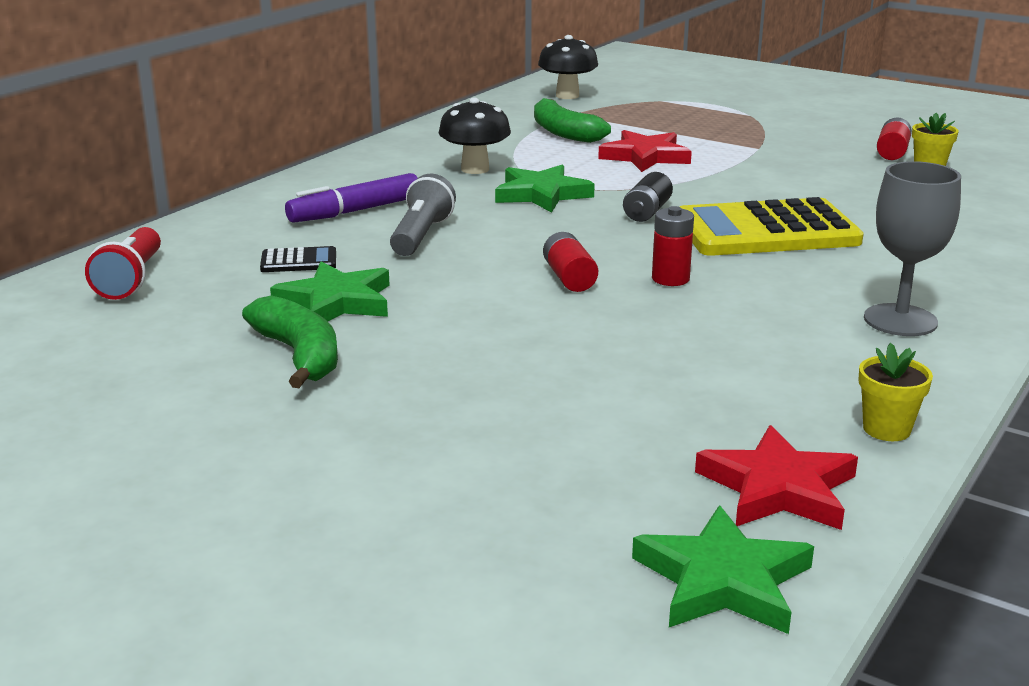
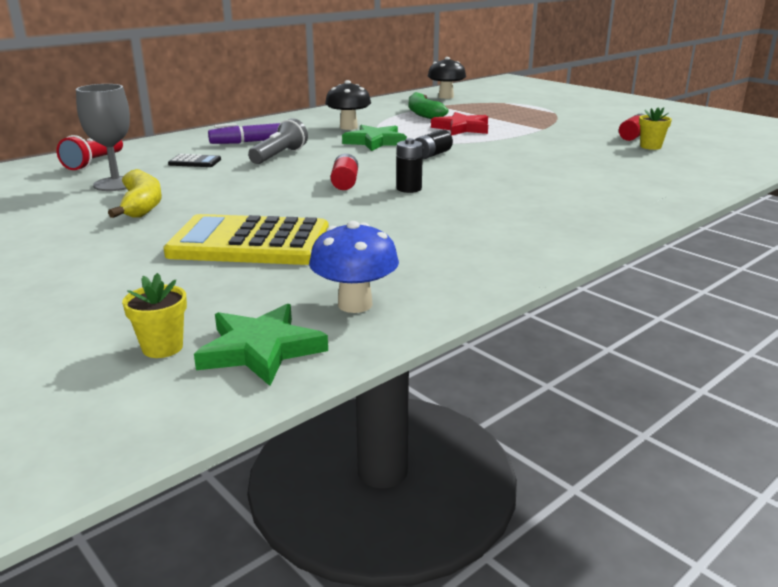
camera: 15 degrees right, 0 degrees up
(299, 355) = (142, 205): green banana -> yellow banana
(336, 302) = (193, 182): green star -> none
(670, 279) = (409, 189): red battery -> black battery
(766, 231) = (500, 170): yellow calculator -> yellow calculator (250, 243)
(778, 488) = (355, 304): red star -> blue mushroom
(886, 429) = (466, 281): yellow flower pot -> yellow flower pot (162, 347)
(900, 320) = (542, 224): grey goblet -> grey goblet (116, 184)

